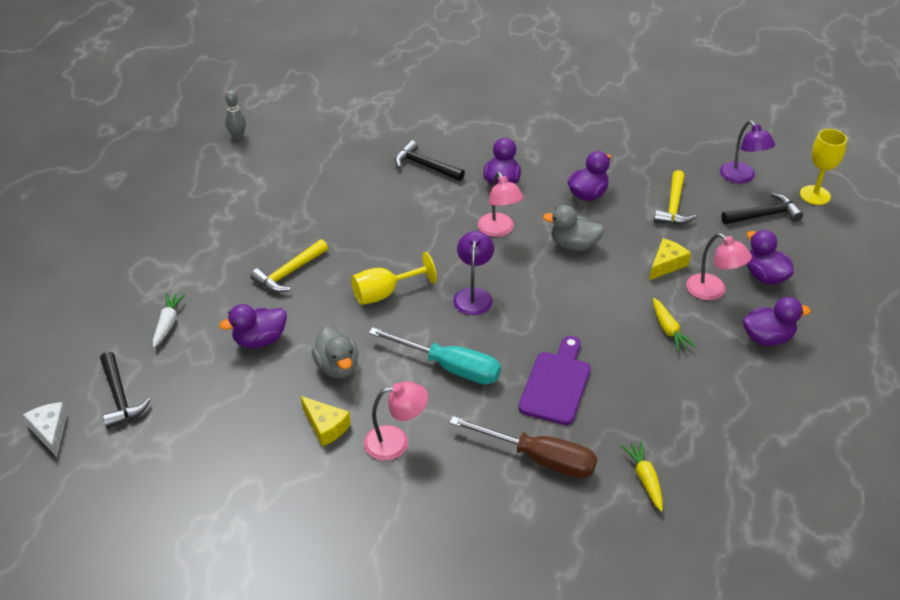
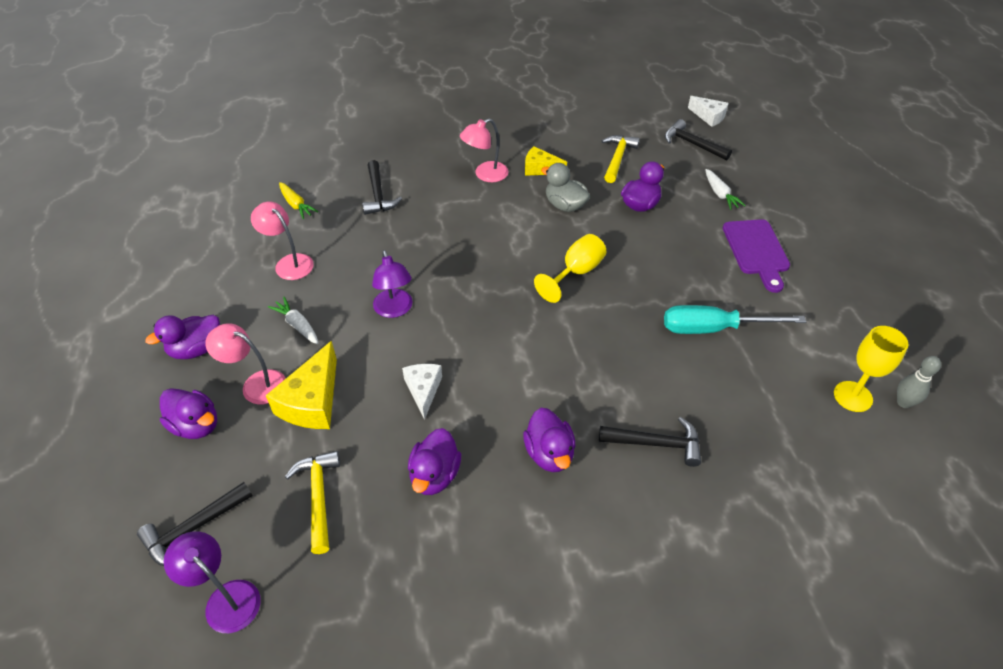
camera: 155 degrees right, 5 degrees up
(289, 273) = (673, 263): yellow hammer -> yellow hammer (617, 158)
(450, 367) = (478, 232): turquoise screwdriver -> turquoise screwdriver (713, 329)
(473, 295) = (496, 298): purple lamp -> purple lamp (395, 310)
(499, 230) = (513, 380): pink lamp -> pink lamp (289, 263)
(539, 458) = (378, 195): brown screwdriver -> black hammer
(556, 384) = (385, 246): purple cutting board -> purple cutting board (756, 251)
(574, 245) = (423, 390): grey duck -> white cheese
(666, 264) = (312, 401): yellow cheese -> yellow cheese, size x1.57
(668, 330) = (297, 325): yellow carrot -> white carrot
(815, 195) = (113, 602): yellow goblet -> yellow goblet (853, 396)

